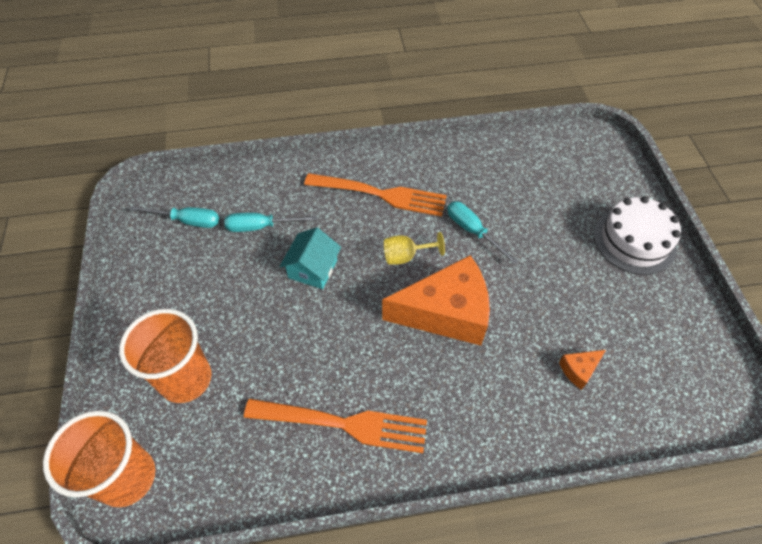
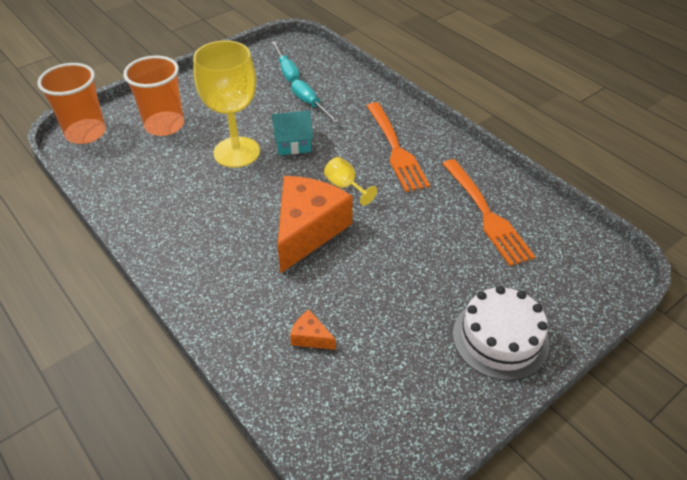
camera: 60 degrees right, 10 degrees down
(289, 325) = (236, 152): none -> yellow goblet
(342, 424) = (173, 210): orange fork -> orange fork (485, 213)
(446, 313) = (308, 230): orange cheese -> orange cheese turned 120 degrees counterclockwise
(472, 231) = (406, 216): turquoise screwdriver -> none

